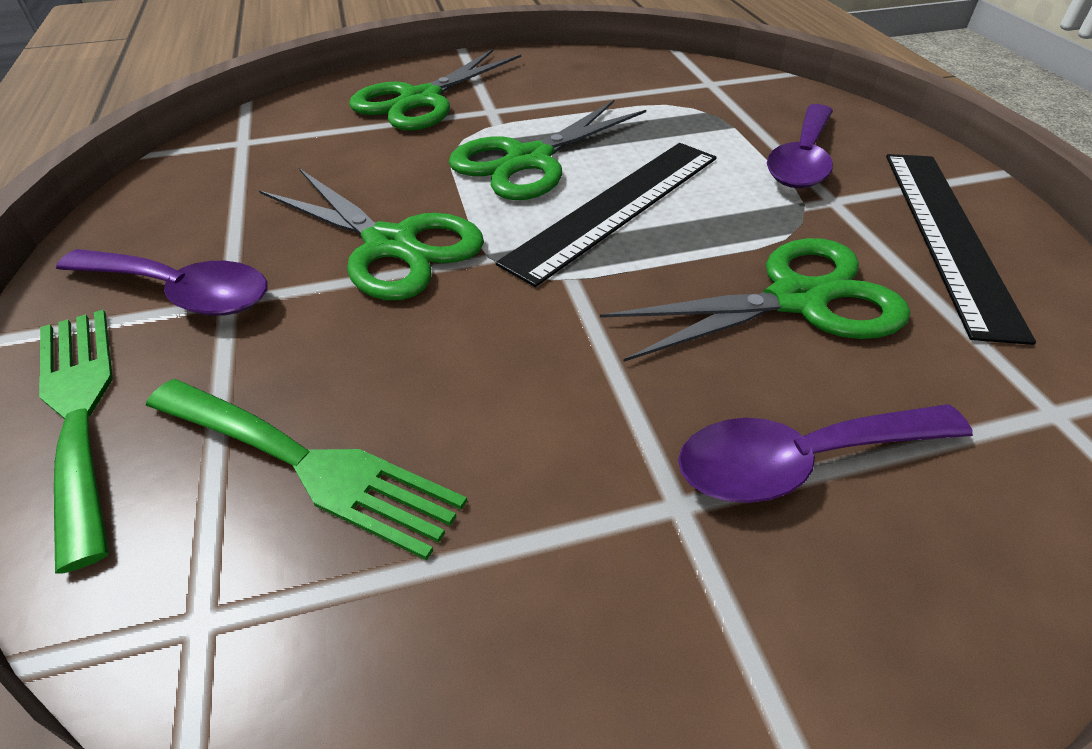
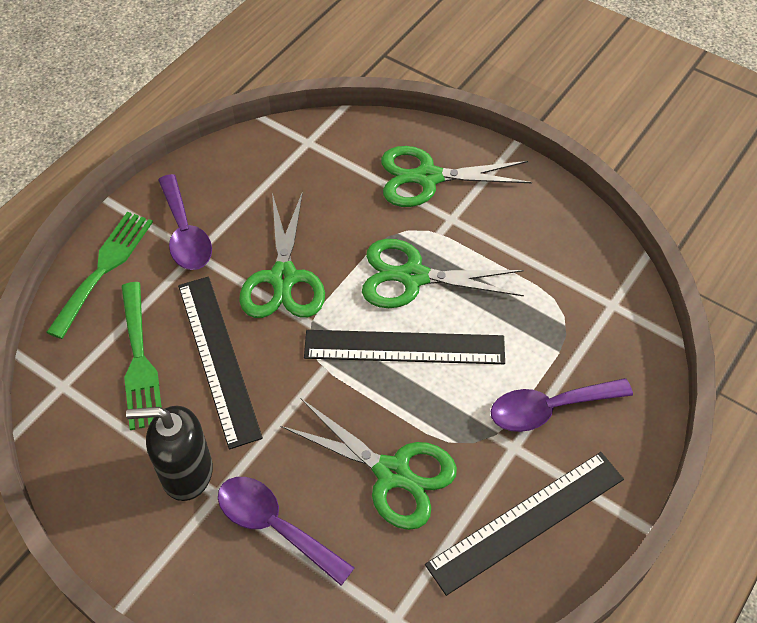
camera: 50 degrees right, 10 degrees up
(429, 368) = (218, 359): none -> black ruler
(598, 523) = (186, 472): none -> black soap dispenser

